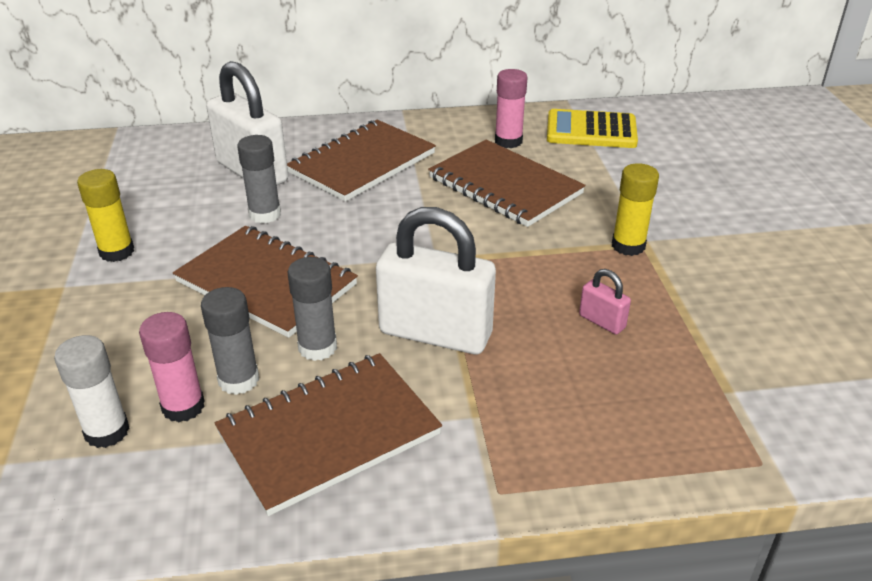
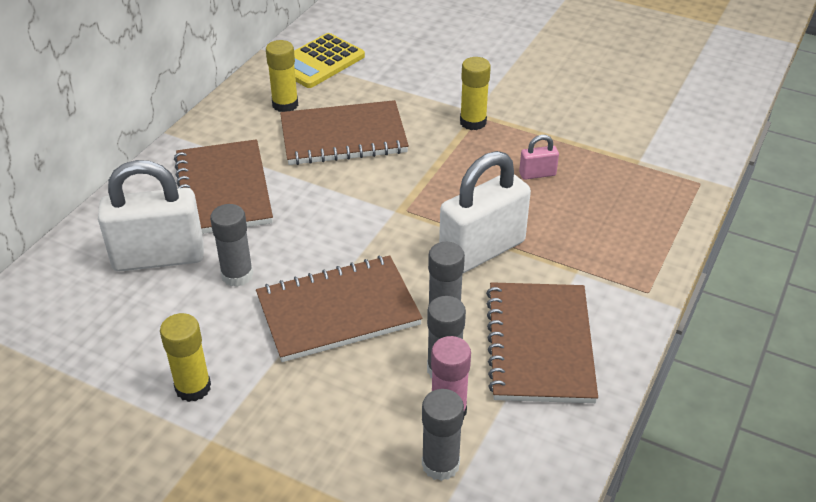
camera: 55 degrees left, 5 degrees up
(107, 431) = (440, 464): white glue stick -> grey glue stick
(508, 141) = (285, 104): pink glue stick -> yellow glue stick

